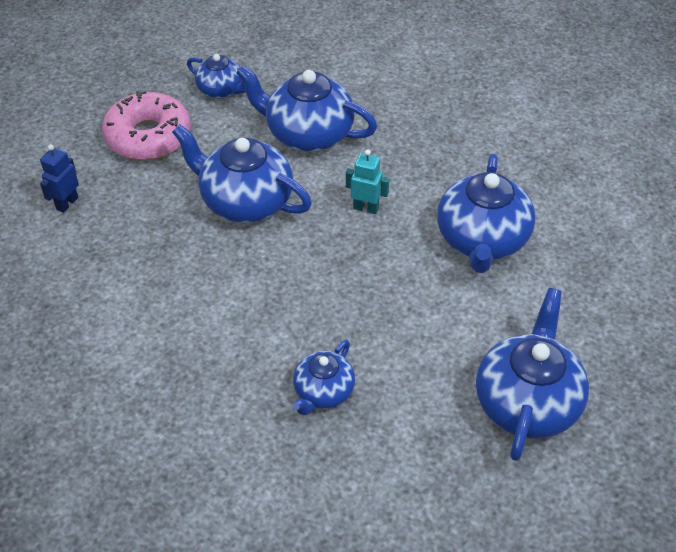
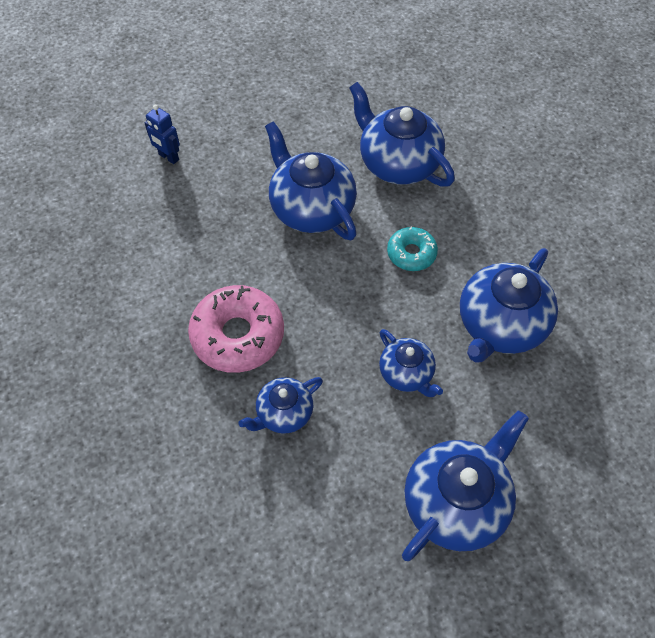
camera: 25 degrees right, 10 degrees up
(67, 203) = (168, 157): blue robot -> blue robot turned 105 degrees counterclockwise
(148, 137) = (263, 119): pink donut -> pink donut (238, 335)
(221, 90) = (345, 95): blue teapot -> blue teapot (407, 374)
(366, 208) = (411, 253): turquoise robot -> turquoise donut

